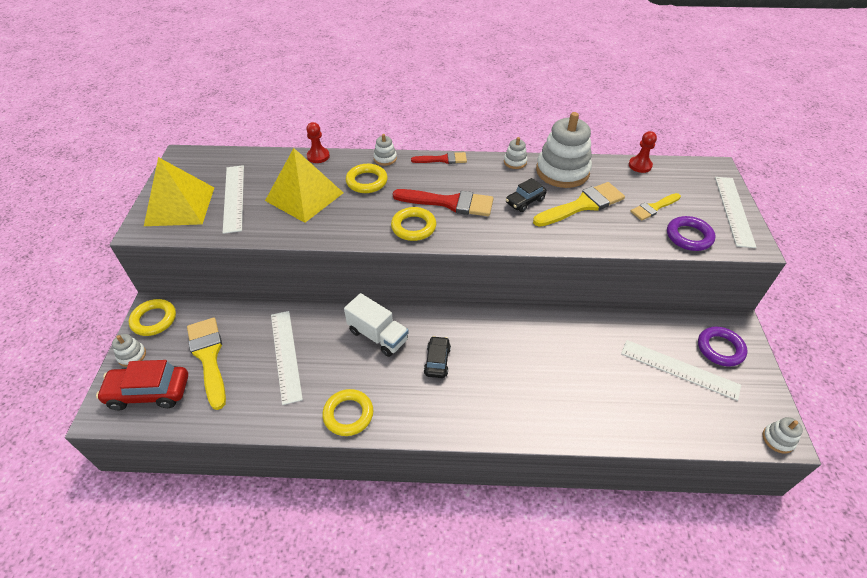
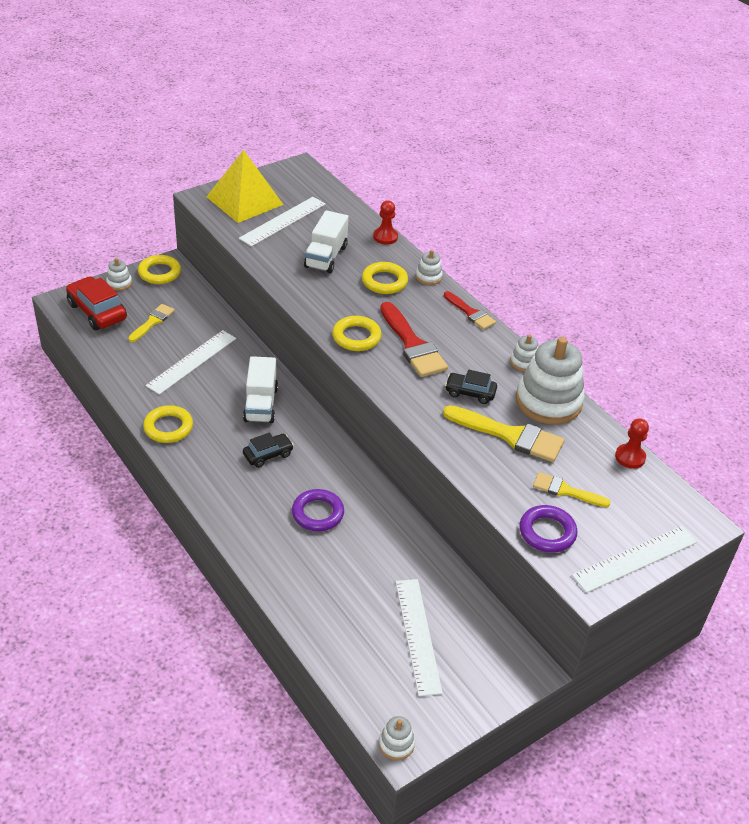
camera: 50 degrees right, 5 degrees down
(208, 357) = (152, 322): yellow brush -> yellow brush, size x0.60
(304, 196) = (326, 257): yellow pyramid -> white truck
(720, 349) = (479, 662): purple ring -> purple ring (318, 513)

